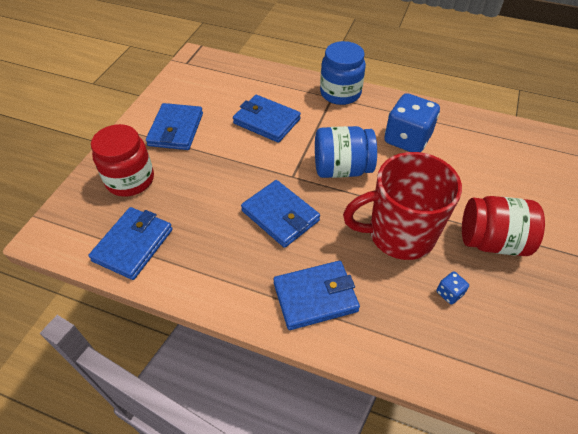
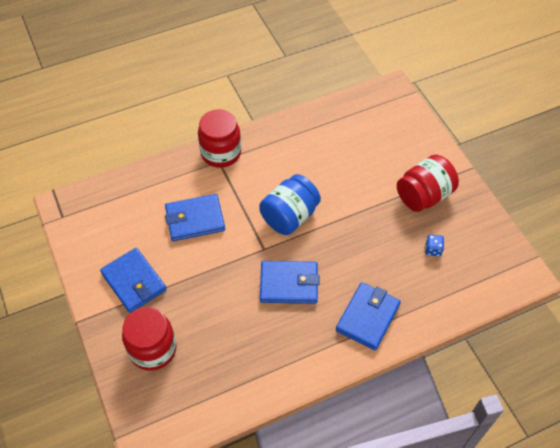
camera: 45 degrees left, 5 degrees up
(133, 245) = (218, 389): blue wallet -> none
(340, 93) = (221, 153): blue jar -> red jar
(399, 234) = (371, 235): red mug -> none
(407, 139) = (306, 158): blue dice -> none

